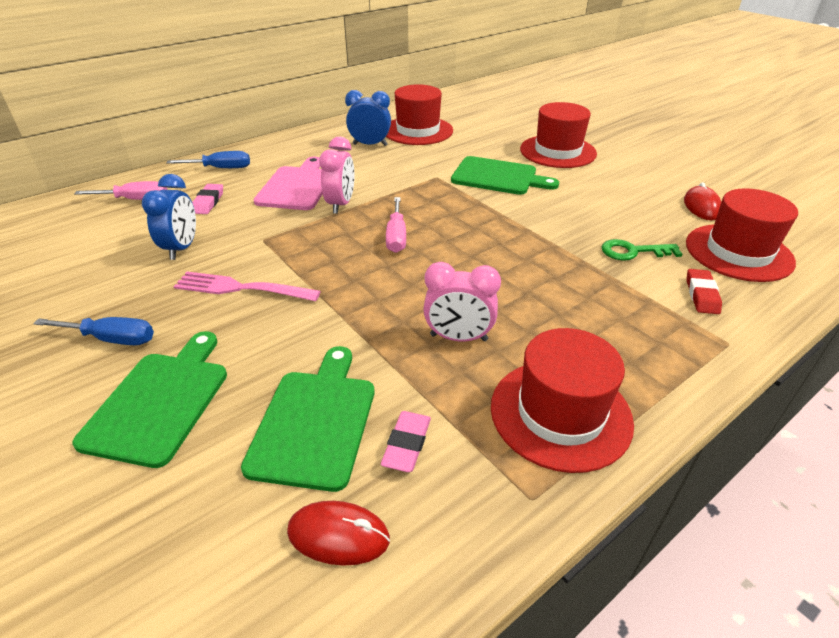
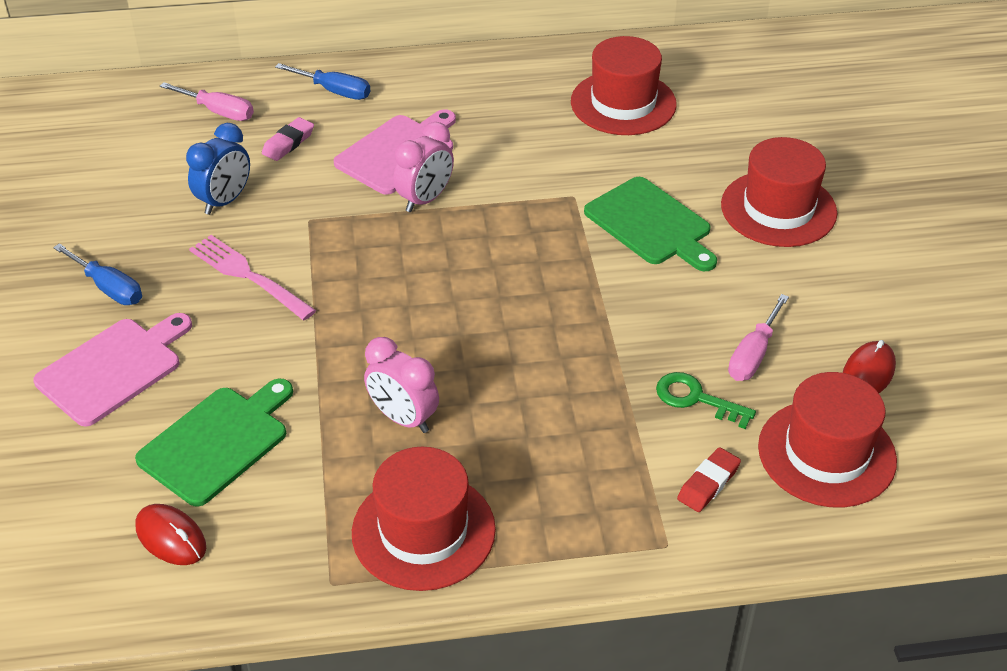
camera: 30 degrees right, 5 degrees up
(160, 401) = (113, 368): green cutting board -> pink cutting board
(370, 145) = (538, 109): blue clock -> none
(396, 236) = (448, 270): pink screwdriver -> pink screwdriver (753, 354)
(407, 444) = (273, 495): pink eraser -> none

